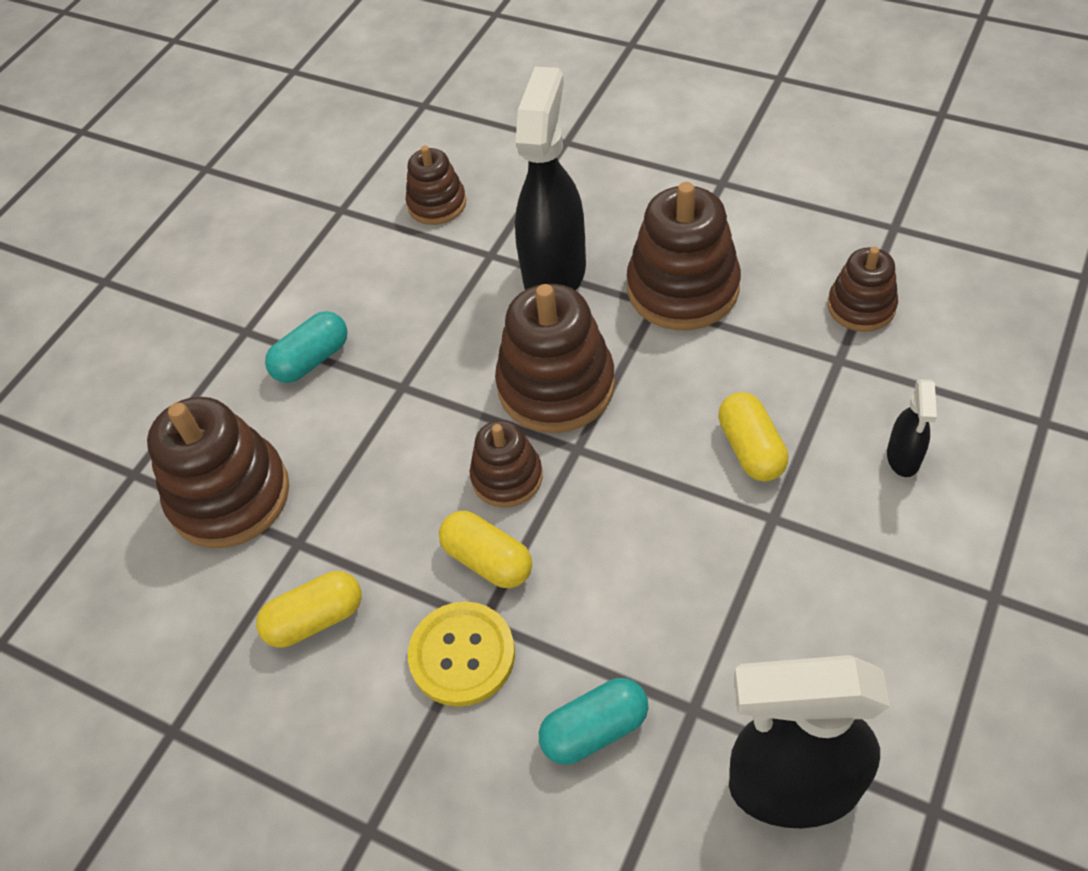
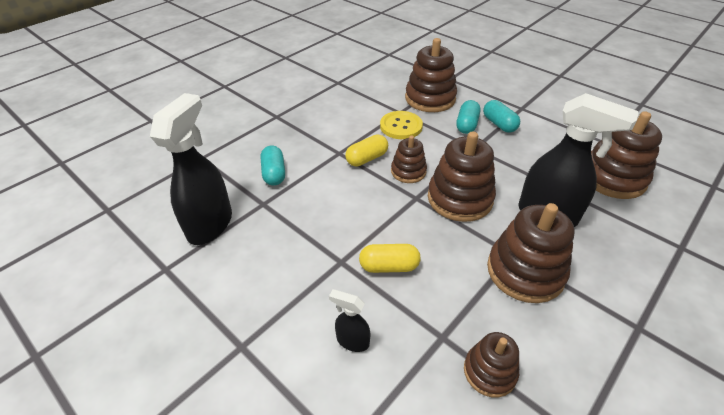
camera: 100 degrees right, 10 degrees down
(315, 619) = (363, 113): yellow capsule -> none
(325, 411) = (466, 125): none -> turquoise capsule
(437, 204) = (612, 178): brown stacking toy -> brown stacking toy, size x1.72
(462, 655) = (327, 145): yellow button -> yellow button (401, 126)

